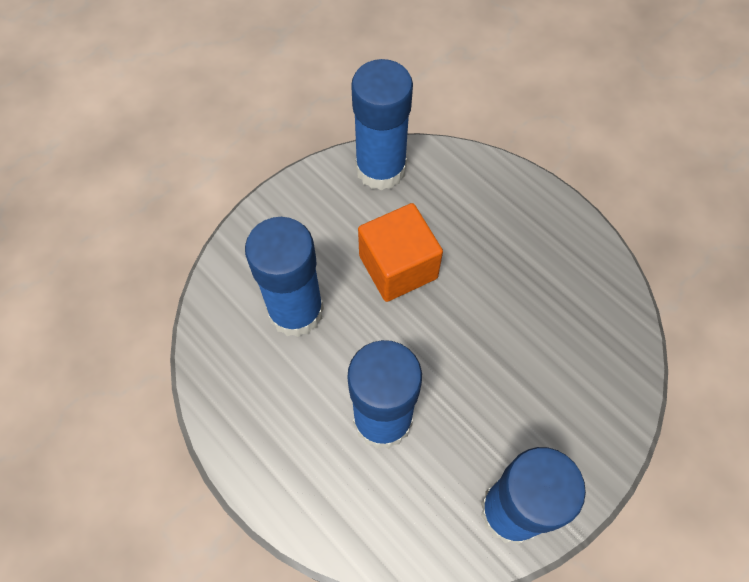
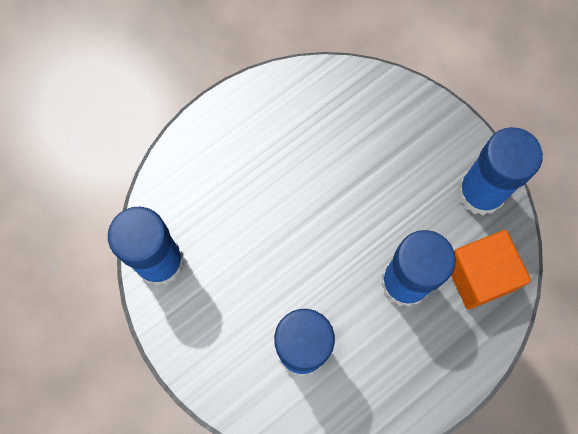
camera: 85 degrees left, 10 degrees up
(398, 267) = (266, 256): orange cube -> orange cube (479, 275)

